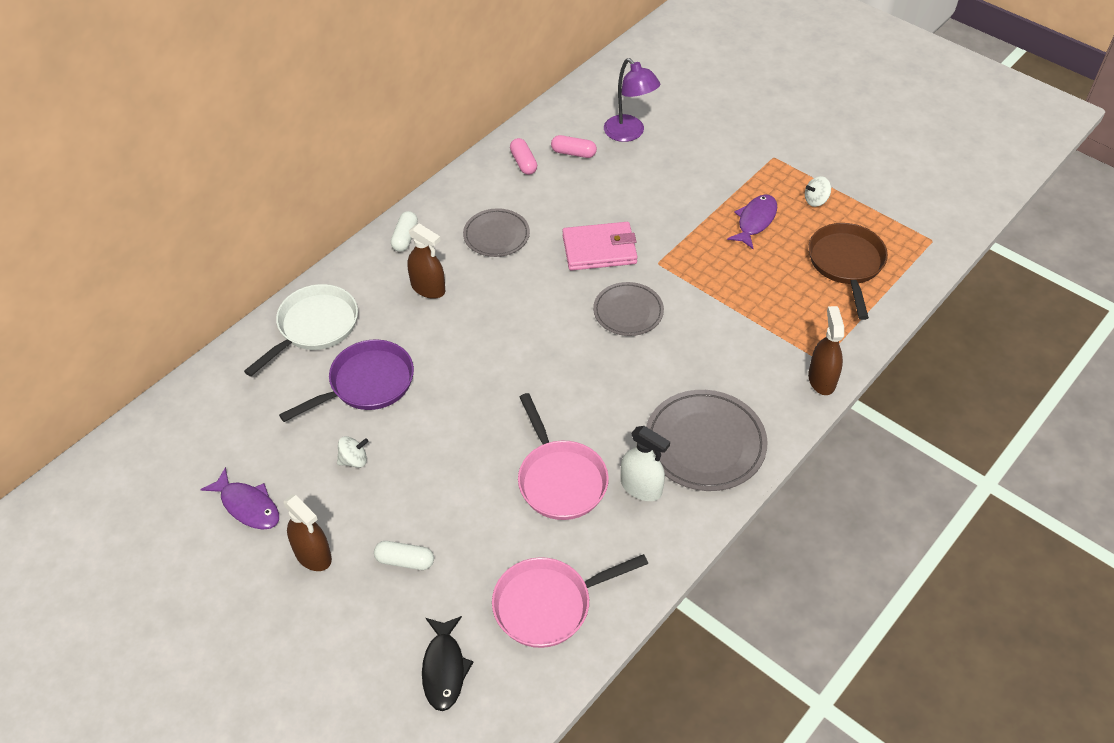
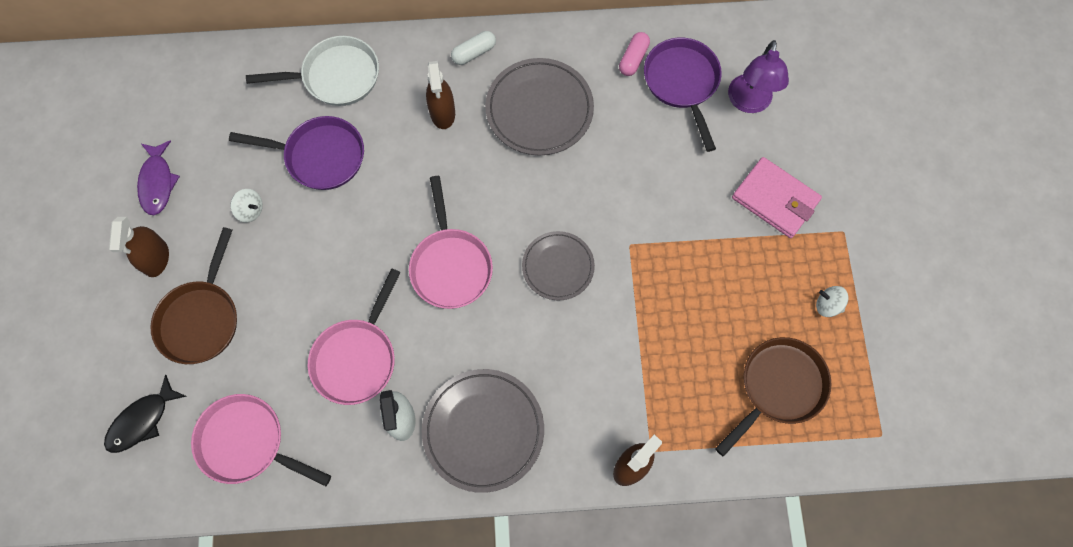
camera: 45 degrees right, 20 degrees up
(405, 561) = (201, 319): white capsule -> brown pan
(496, 235) = (539, 109): grey plate -> grey plate, size x1.58
(554, 370) = (450, 265): none -> pink pan
(573, 153) = (682, 83): pink capsule -> purple pan
(599, 249) = (600, 191): pink wallet -> pink wallet (775, 199)
(755, 221) = (752, 278): purple fish -> none

